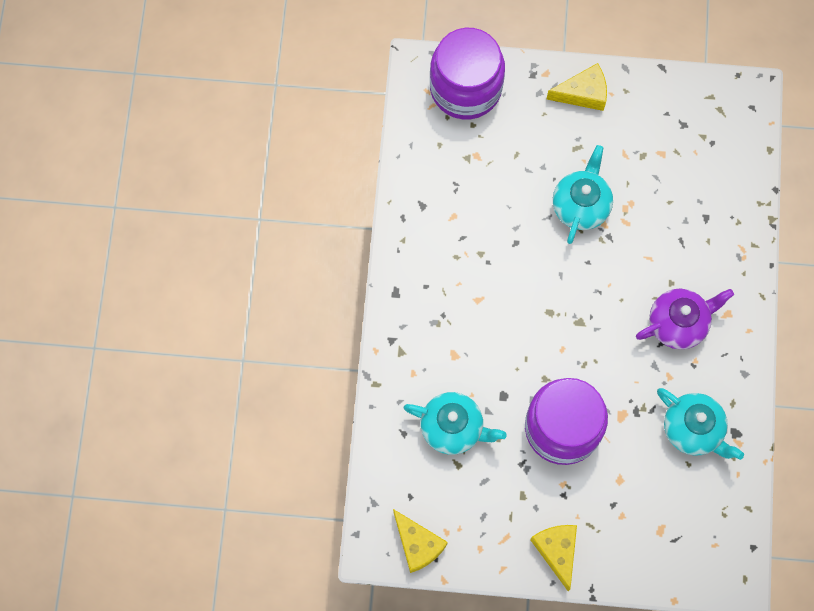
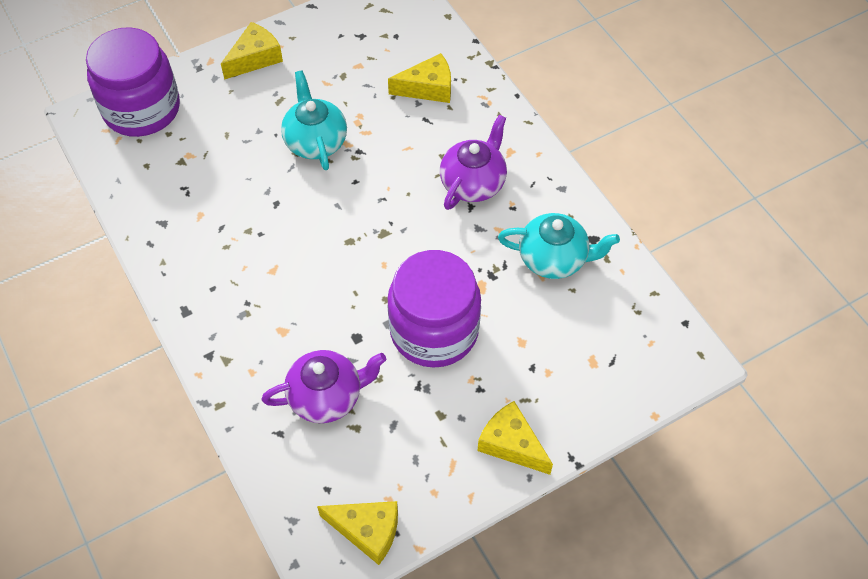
camera: 35 degrees left, 15 degrees down
(453, 428) = (326, 396): turquoise teapot -> purple teapot
(703, 212) = (428, 88): none -> yellow cheese

